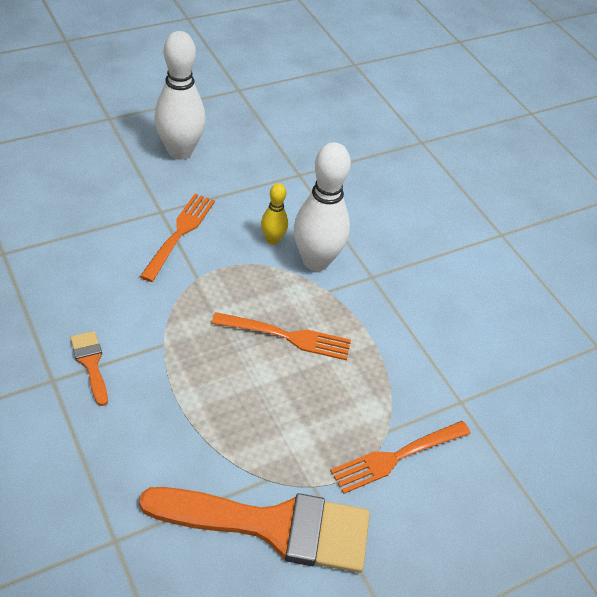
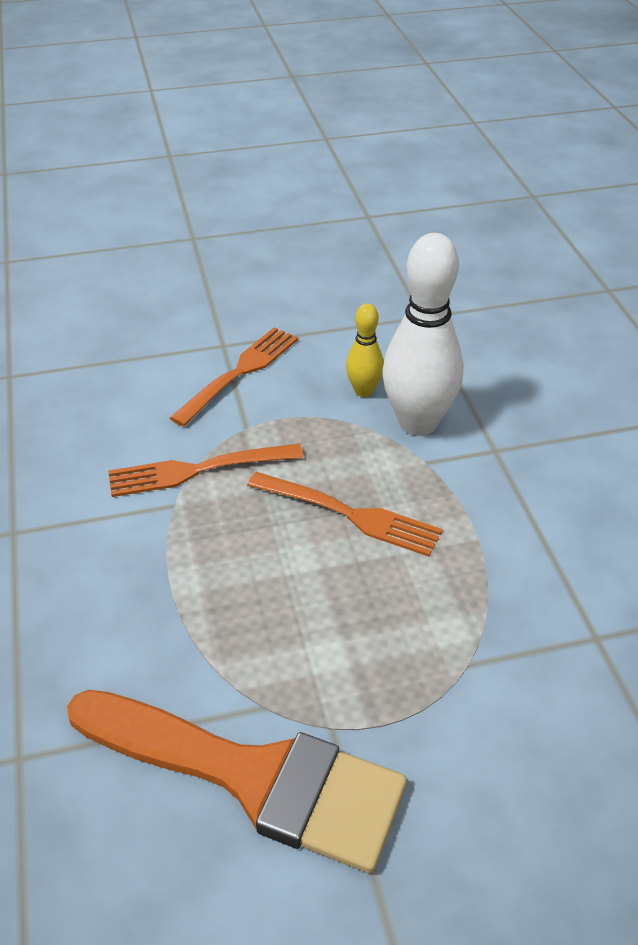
camera: 20 degrees right, 5 degrees down
(90, 363) = (70, 517): orange brush -> none
(180, 151) = (270, 279): white bowling pin -> none
(397, 456) = (475, 704): orange fork -> orange fork (199, 469)

